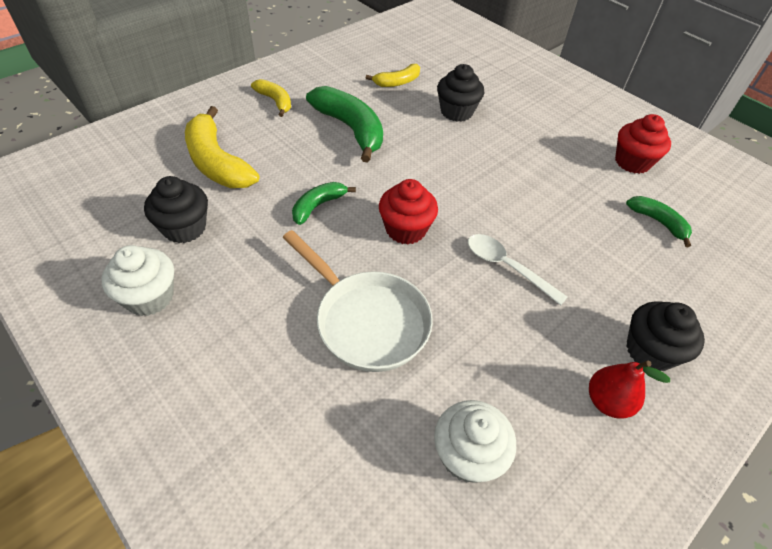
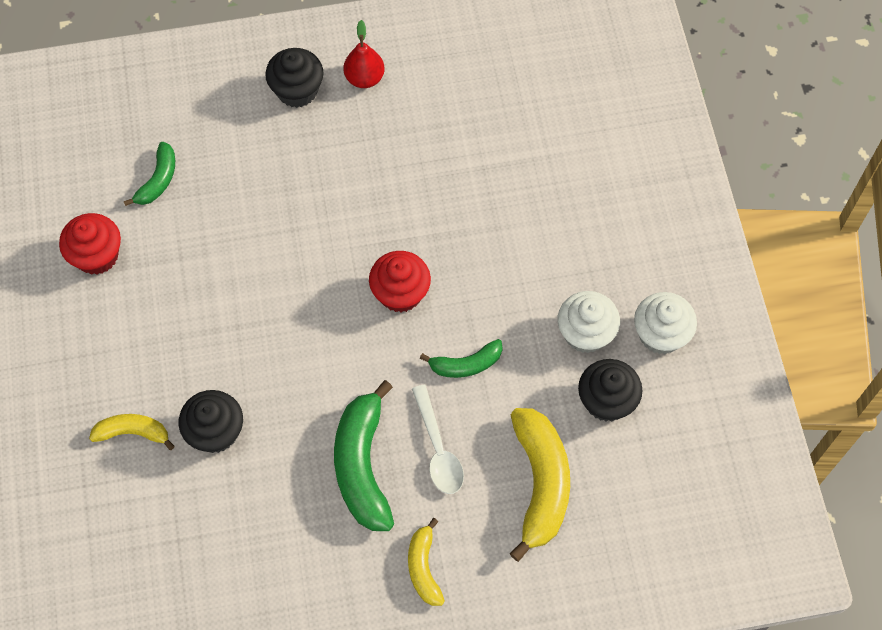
camera: 145 degrees left, 15 degrees up
(366, 320) = (494, 222): white pan -> none
(397, 82) = (243, 529): yellow banana -> yellow banana (133, 432)
(467, 455) = (487, 98): white cupcake -> white cupcake (585, 333)
(506, 267) = (341, 209): white spoon -> white spoon (438, 449)
(658, 222) = (158, 180): green banana -> green banana turned 150 degrees counterclockwise

